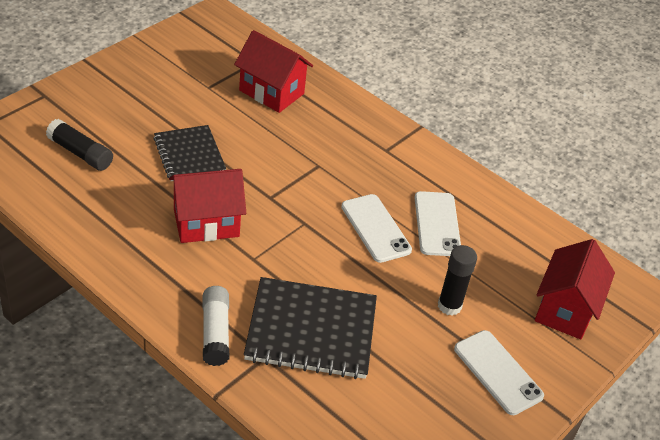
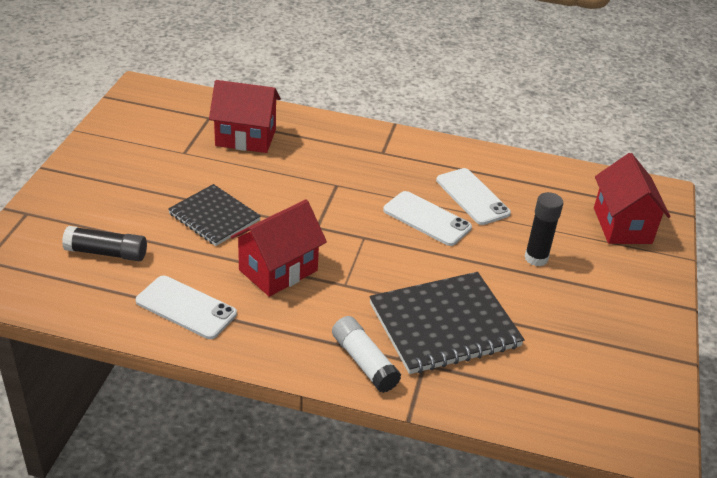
camera: 25 degrees left, 5 degrees down
(498, 372) = (615, 295): white phone -> white phone (186, 307)

